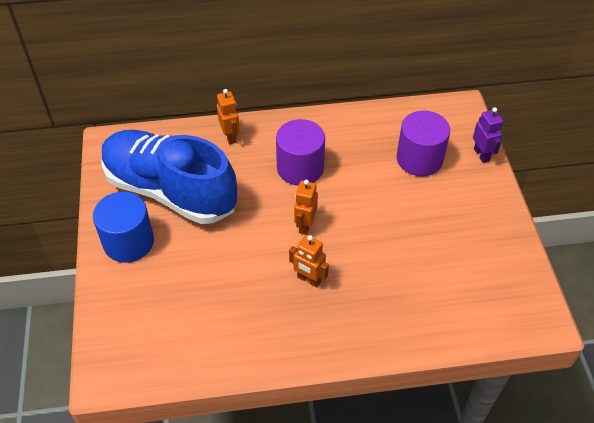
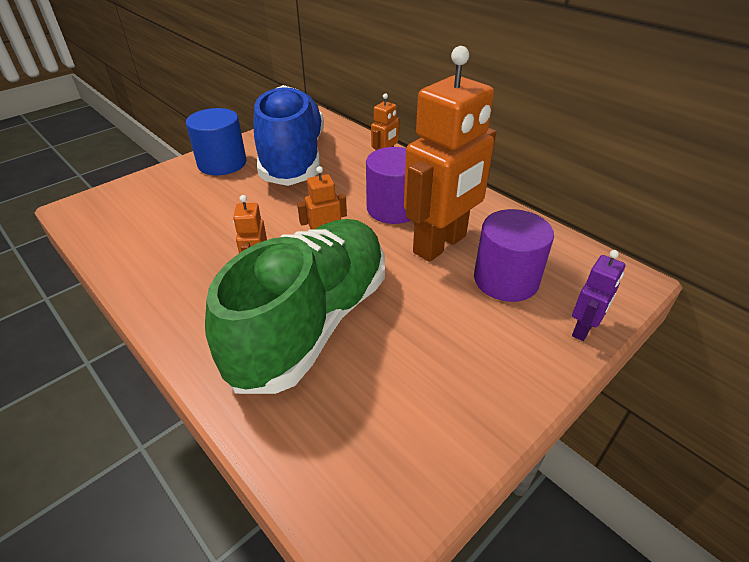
camera: 55 degrees right, 10 degrees down
(362, 168) = (440, 244): none -> orange robot
(384, 273) = (312, 322): none -> green shoe

